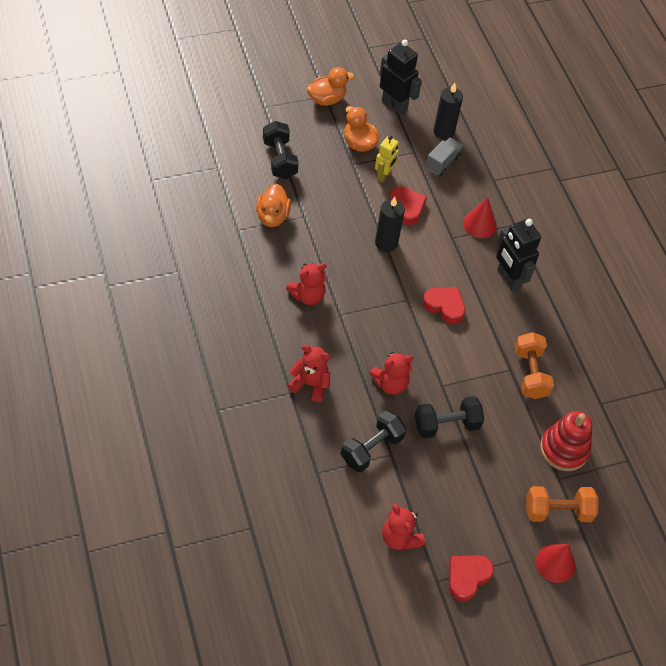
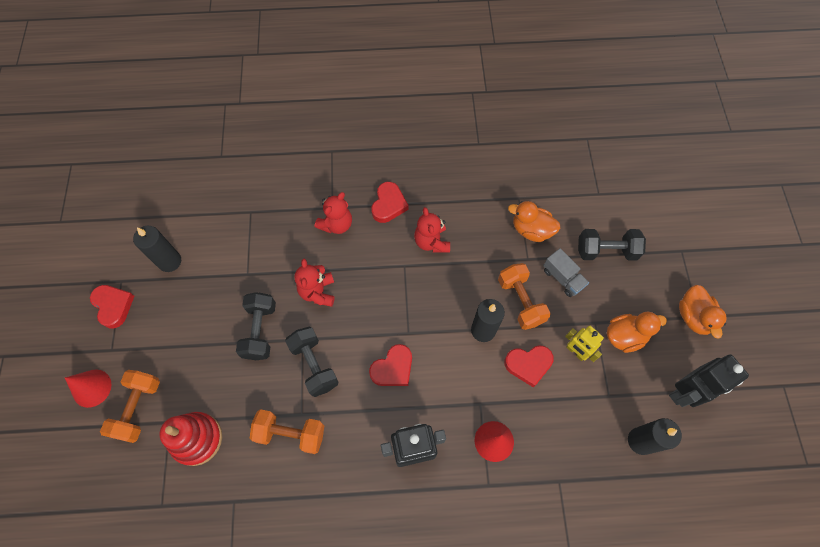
camera: 110 degrees right, 10 degrees up
(274, 340) = (388, 205): none -> red heart
(349, 218) = (520, 301): none -> orange dumbbell
(371, 448) = (258, 259): black dumbbell -> black dumbbell (314, 365)
(400, 537) = (169, 261): red teddy bear -> black candle
(442, 163) = (590, 424): grey truck -> grey truck (562, 278)

